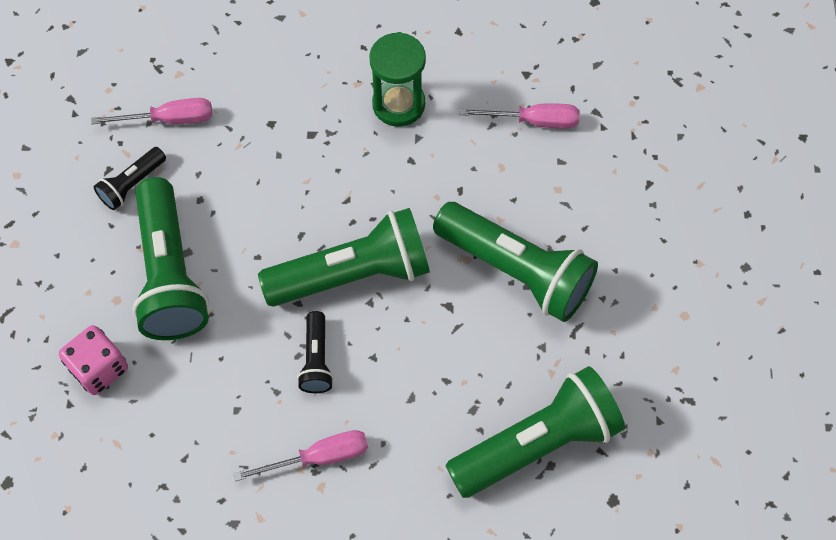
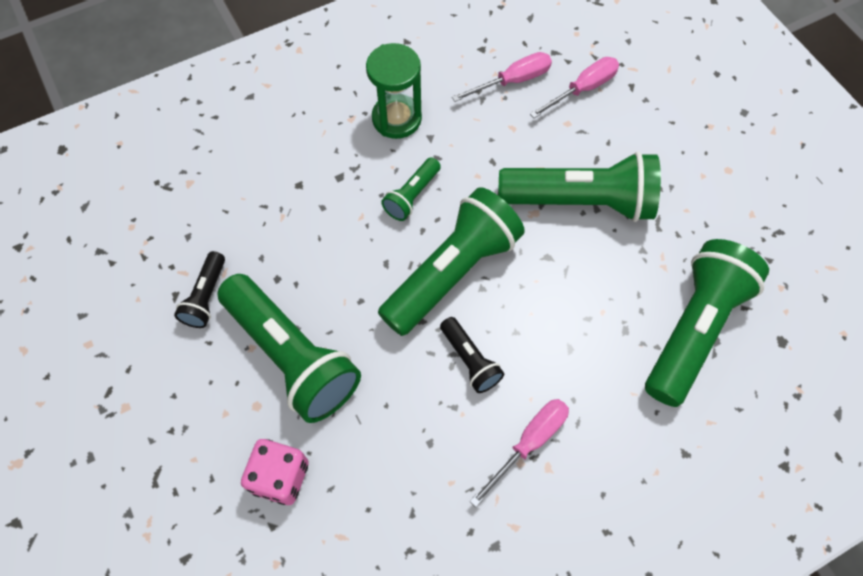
camera: 30 degrees left, 0 degrees up
(169, 119) = (205, 225): pink screwdriver -> pink screwdriver (582, 89)
(364, 185) = (412, 196): none -> green flashlight

